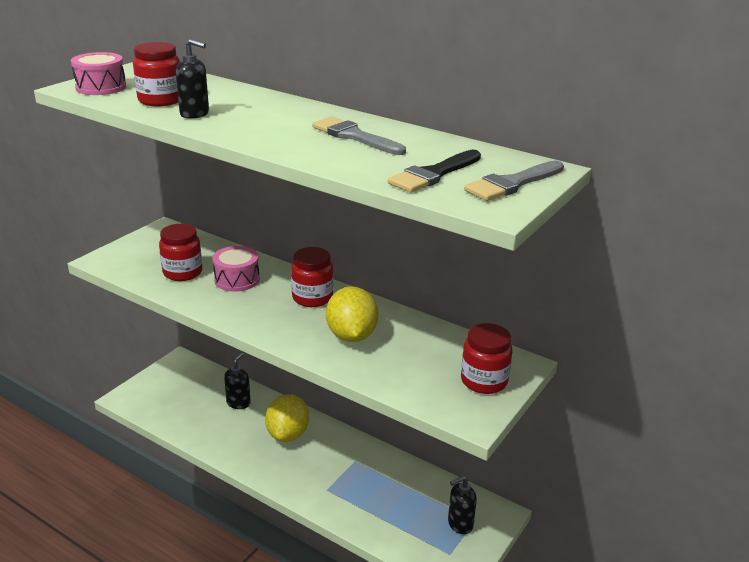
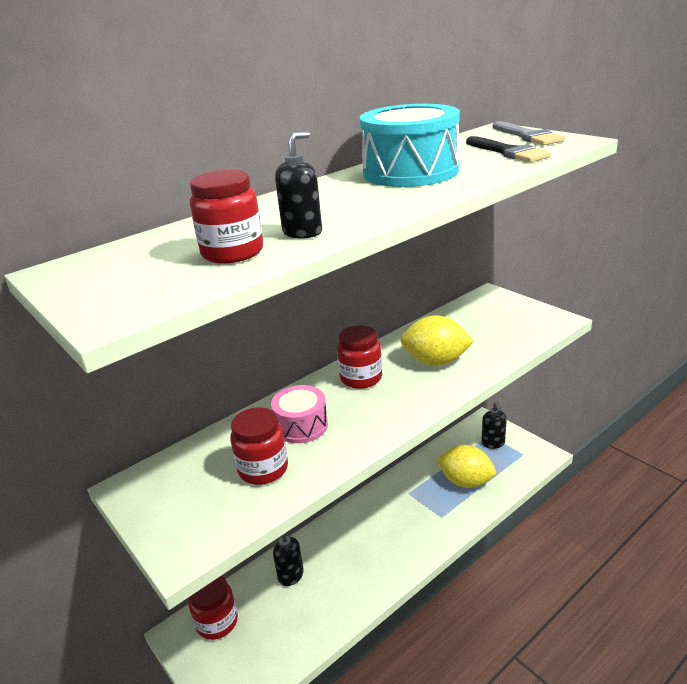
camera: 70 degrees left, 0 degrees up
(101, 87) = (131, 294): pink drum -> none
(288, 434) = (357, 537): yellow lemon -> yellow lemon (465, 481)
(354, 136) = (410, 172): grey brush -> turquoise drum
(484, 381) = (511, 310): red jar -> red jar (217, 622)

